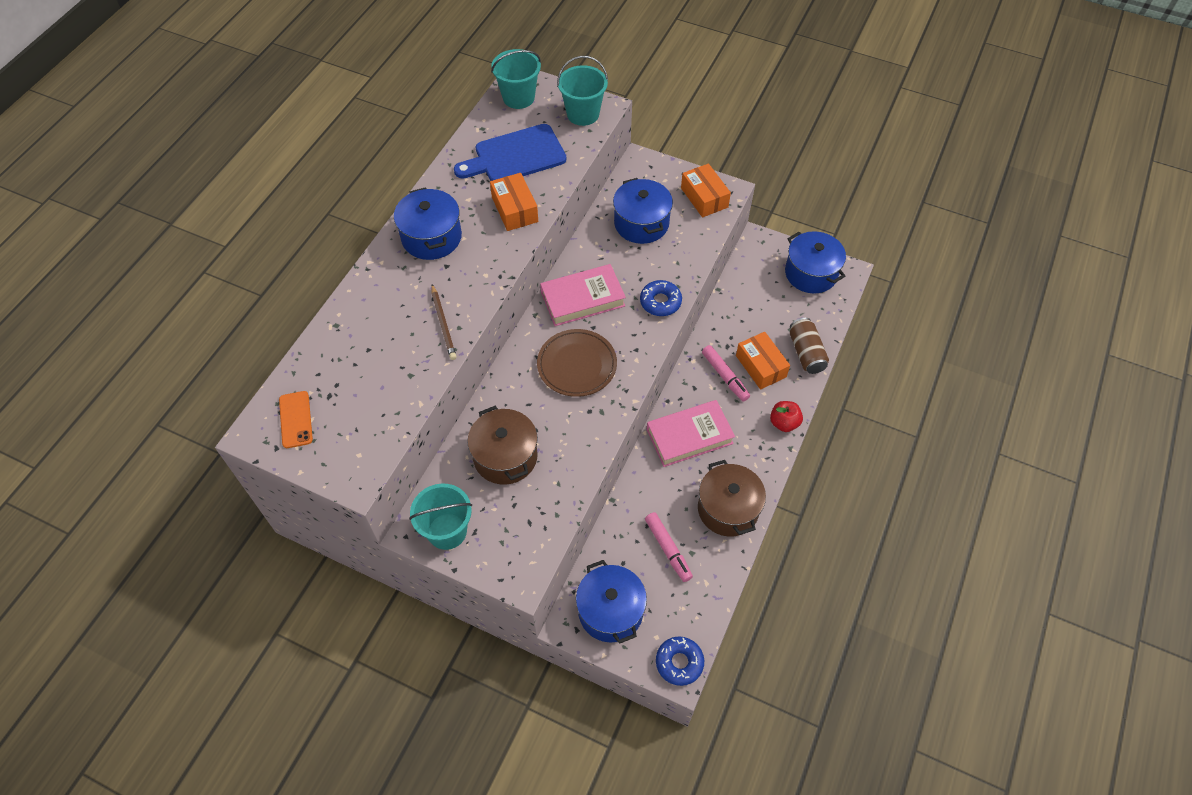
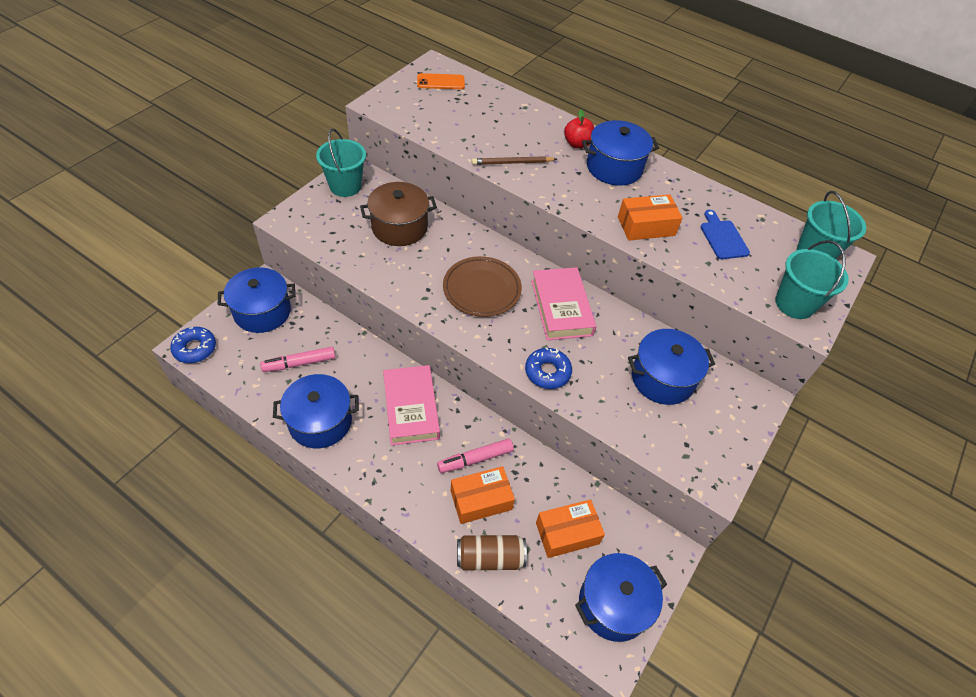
camera: 95 degrees right, 5 degrees down
(515, 156) = (723, 237): blue cutting board -> blue cutting board, size x0.56
(704, 197) = (704, 453): orange box -> orange box (567, 533)
(728, 509) = (320, 421): brown pot -> blue pot
(784, 423) = (401, 503): red apple -> red apple (577, 144)

